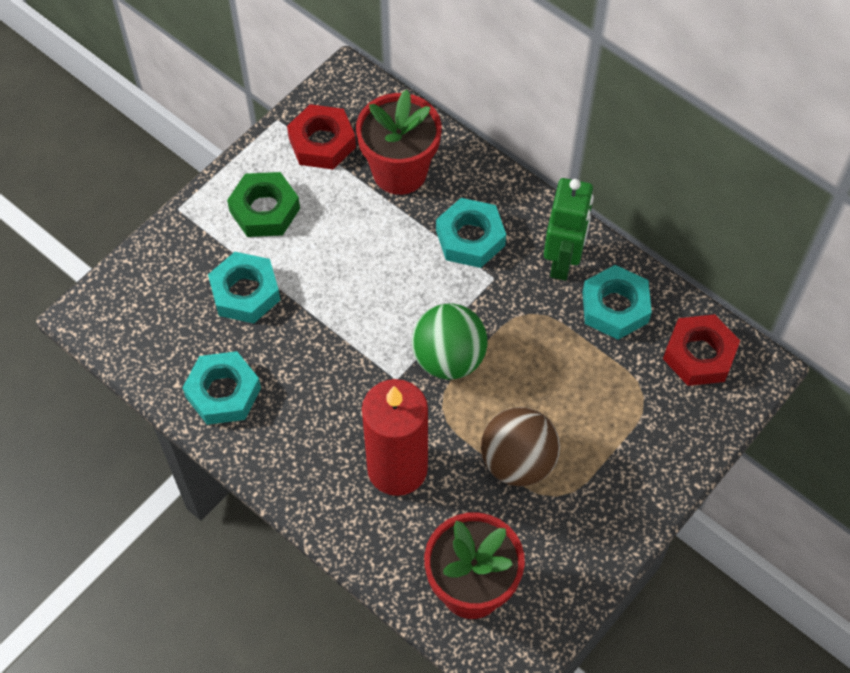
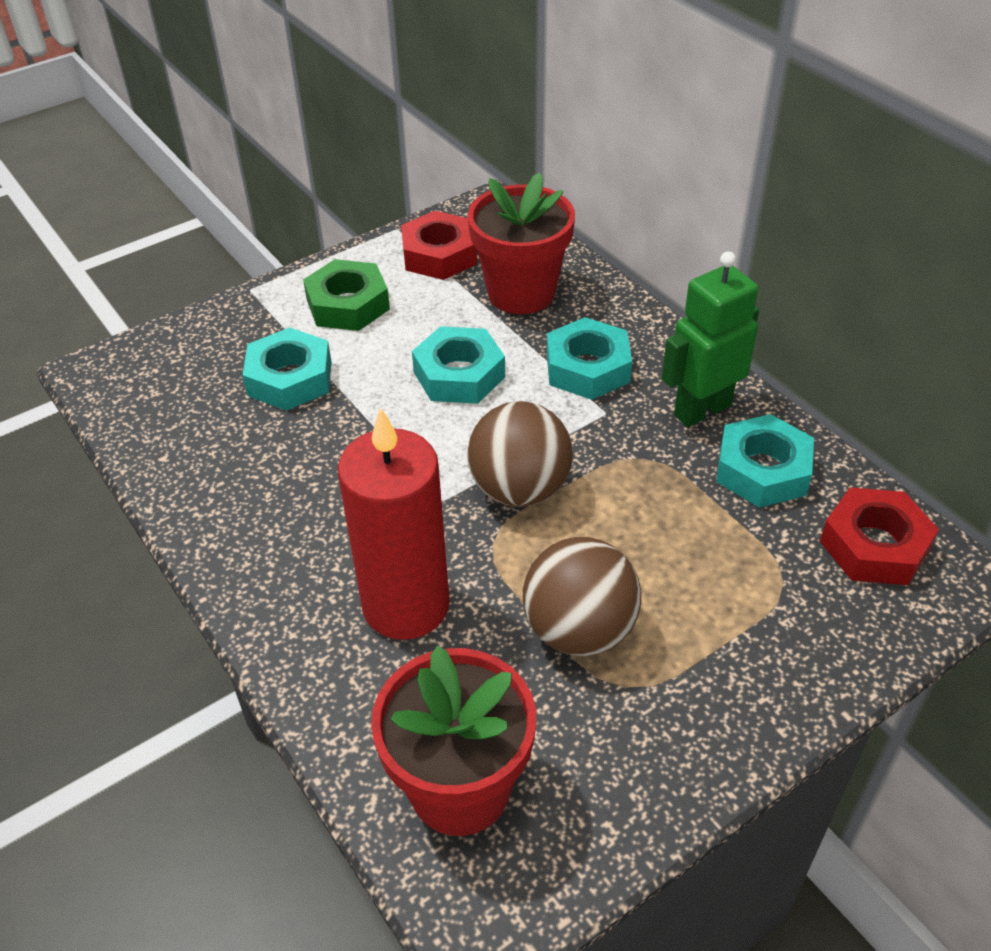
camera: 15 degrees right, 15 degrees down
(223, 392) = (215, 476): turquoise nut -> turquoise nut (459, 374)
(449, 358) = (520, 489): green ball -> brown ball
(563, 261) = (702, 410): green robot -> green robot turned 150 degrees counterclockwise

